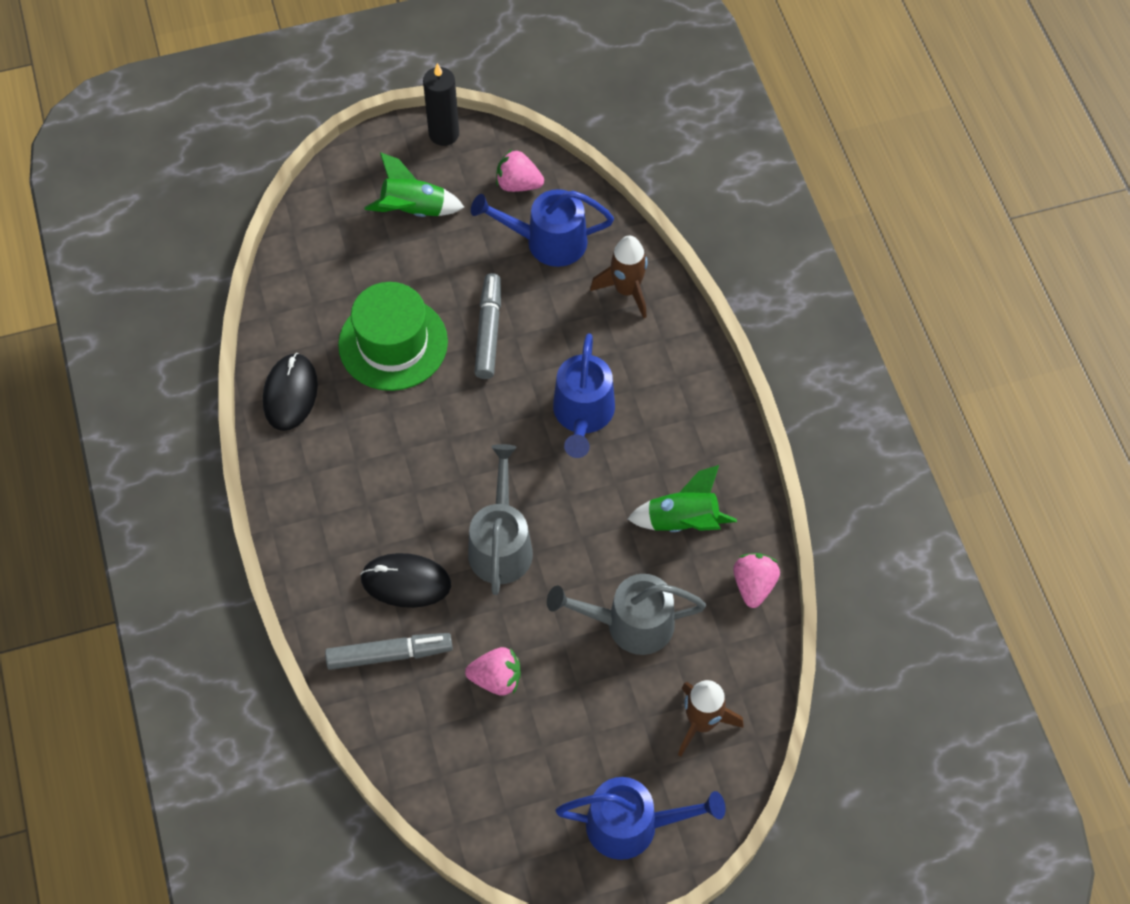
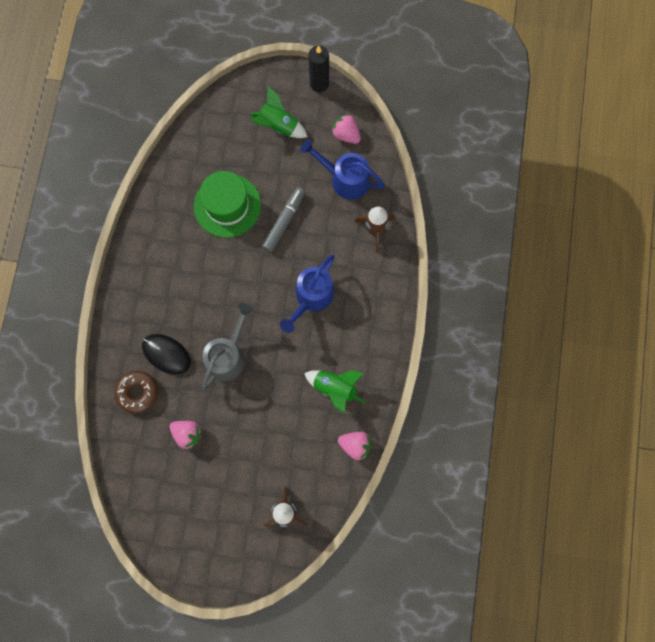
camera: 25 degrees right, 15 degrees up
(290, 393) = (157, 212): black mouse -> none
(389, 654) = (137, 392): grey marker -> brown donut
(629, 624) = (275, 436): grey watering can -> none
(633, 825) = (219, 552): blue watering can -> none
(753, 585) = (355, 445): pink strawberry -> pink strawberry turned 75 degrees clockwise

